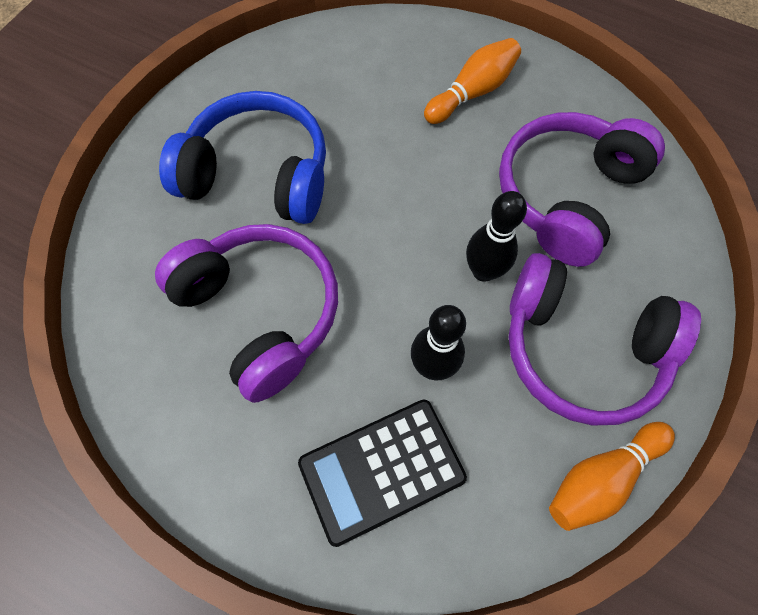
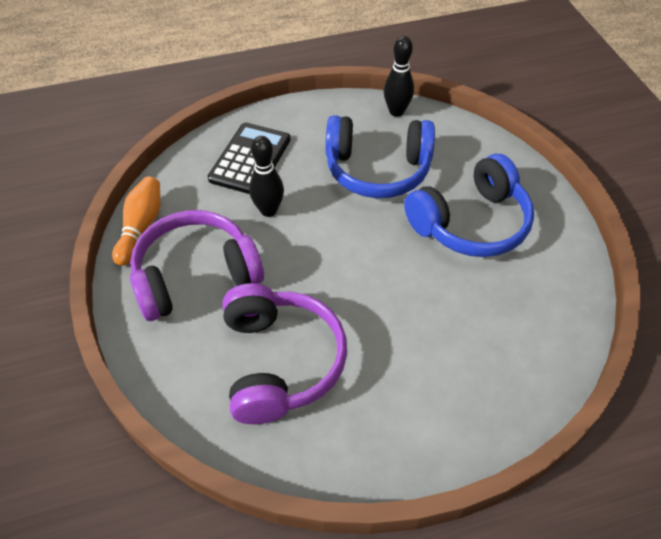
camera: 135 degrees right, 15 degrees down
(261, 312) = (377, 170): purple headphones -> blue headphones
(472, 92) = (421, 388): orange bowling pin -> none
(483, 271) = (288, 273): black bowling pin -> black bowling pin (396, 111)

